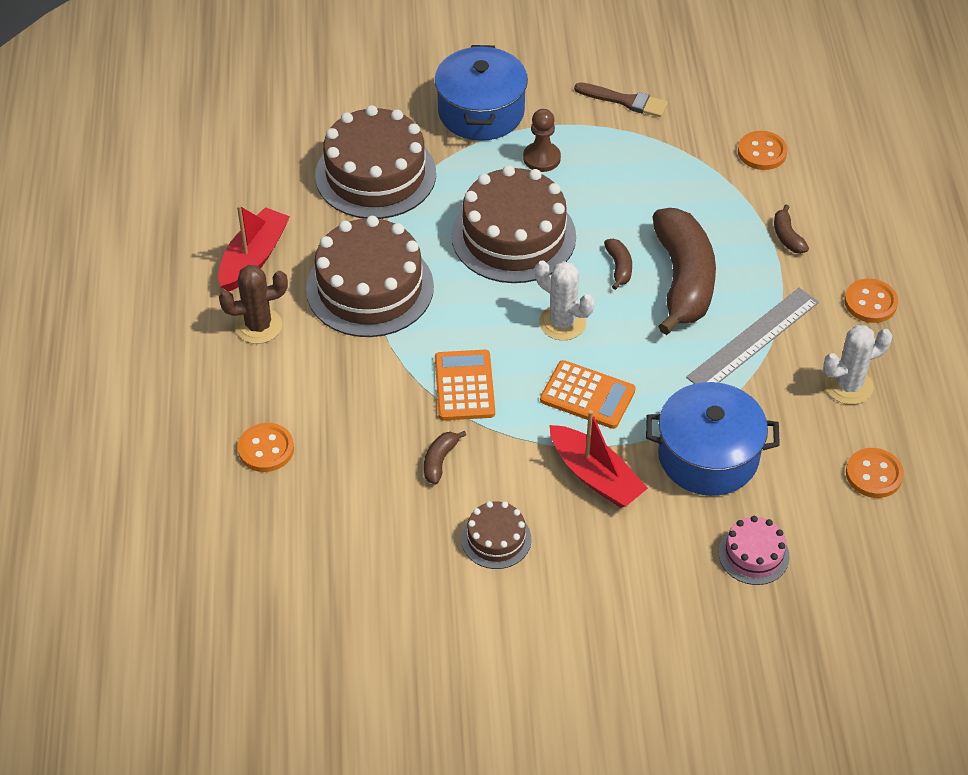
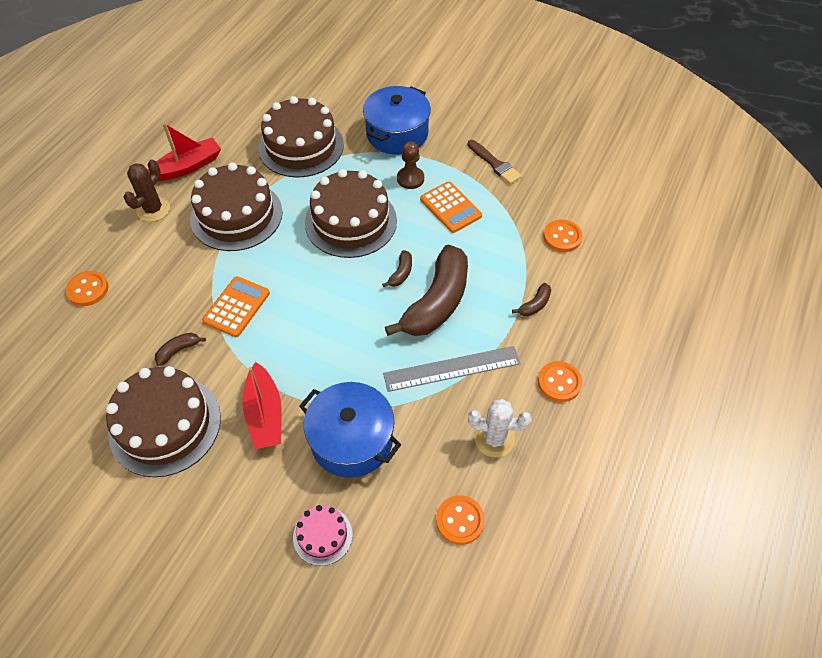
camera: 30 degrees right, 5 degrees up
(258, 326) = (153, 209): brown cactus -> brown cactus turned 75 degrees counterclockwise
(496, 539) = (165, 425): brown cake -> brown cake, size x2.02
(562, 323) = (333, 294): white cactus -> none
(587, 395) = (307, 353): orange calculator -> orange calculator (450, 207)
(787, 236) = (534, 305): brown banana -> brown banana turned 150 degrees counterclockwise

